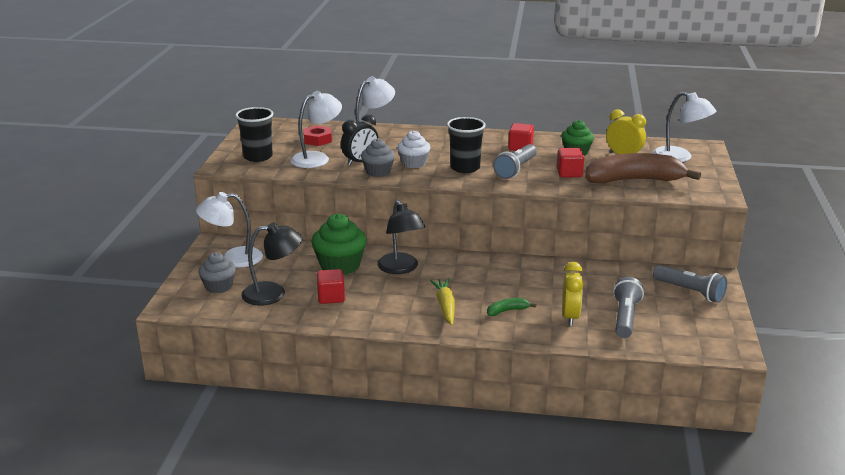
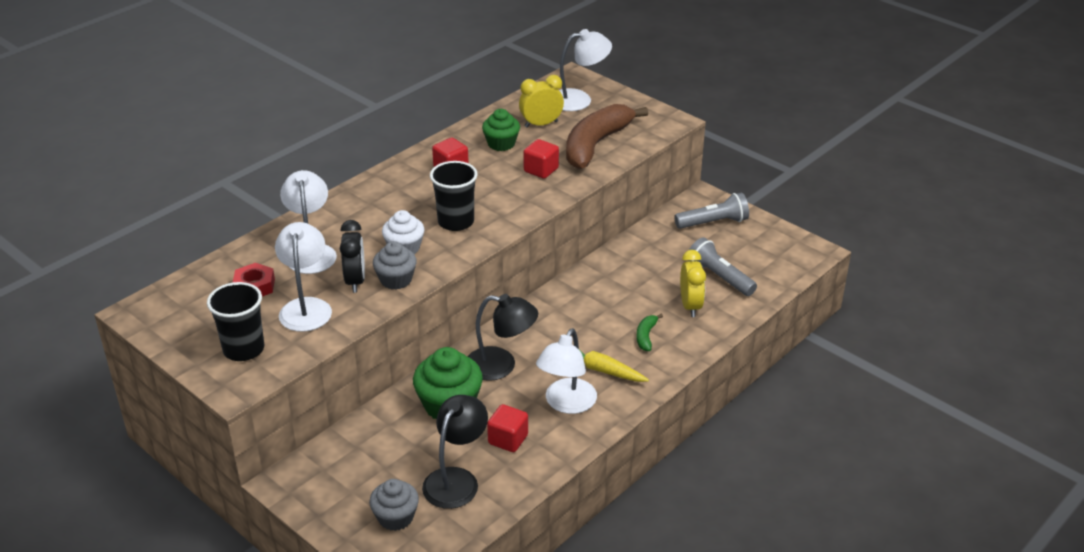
camera: 55 degrees left, 10 degrees up
(233, 258) = (342, 481): white lamp -> white lamp (566, 404)
(516, 169) = (496, 194): grey flashlight -> none
(570, 317) = (690, 306): yellow clock -> yellow clock turned 45 degrees clockwise

